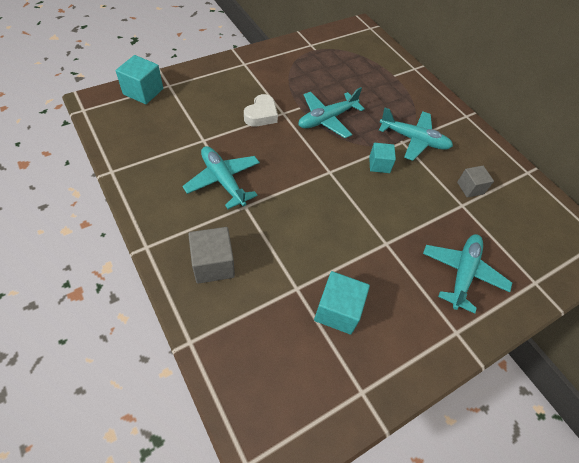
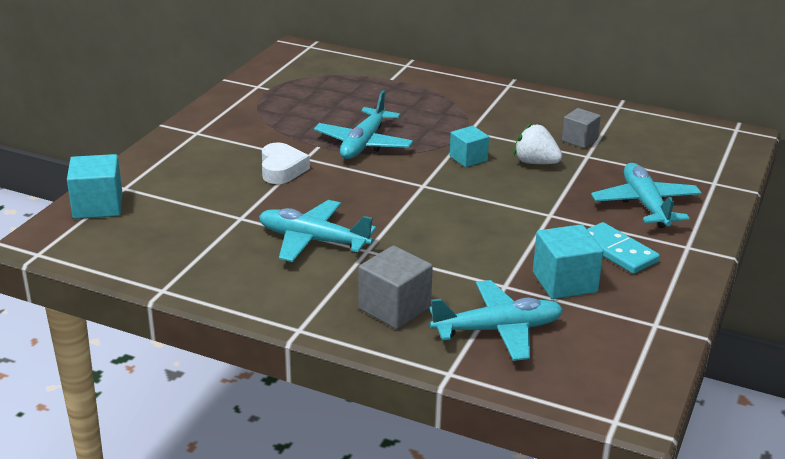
camera: 30 degrees left, 25 degrees down
(400, 305) = (617, 251): none -> turquoise domino
(414, 140) = (479, 125): turquoise plane -> turquoise plane (498, 330)
(420, 192) = (535, 163): none -> white strawberry

